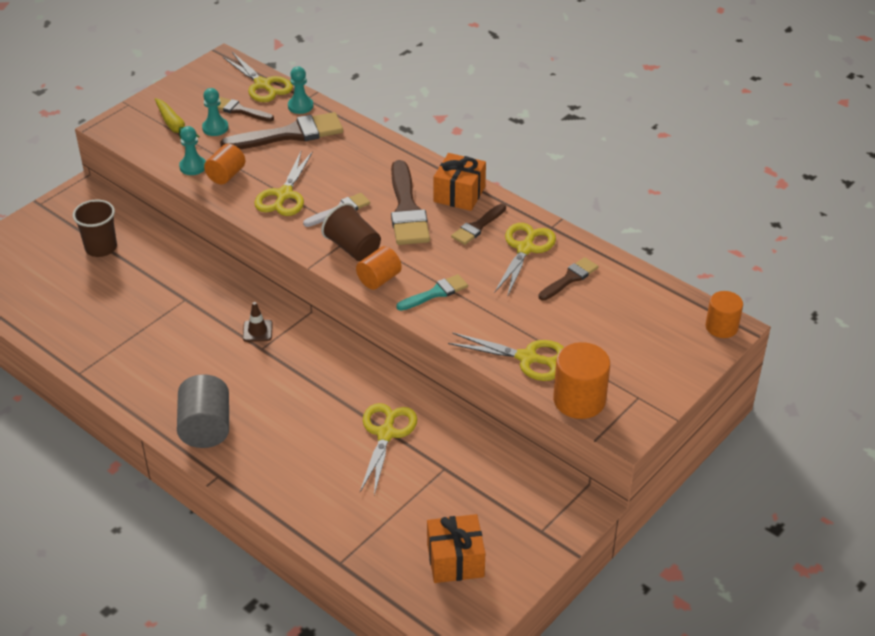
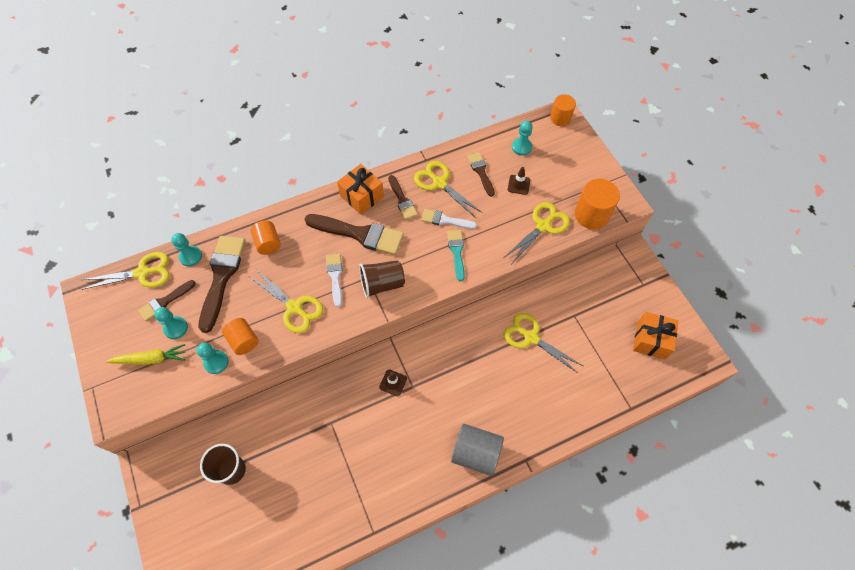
camera: 65 degrees left, 20 degrees up
(379, 279) = (425, 280): orange cylinder -> orange cylinder (268, 243)
(474, 270) = (445, 220): none -> white brush
(575, 318) = (518, 185): none -> brown traffic cone
(639, 304) = (521, 147): none -> turquoise pawn

